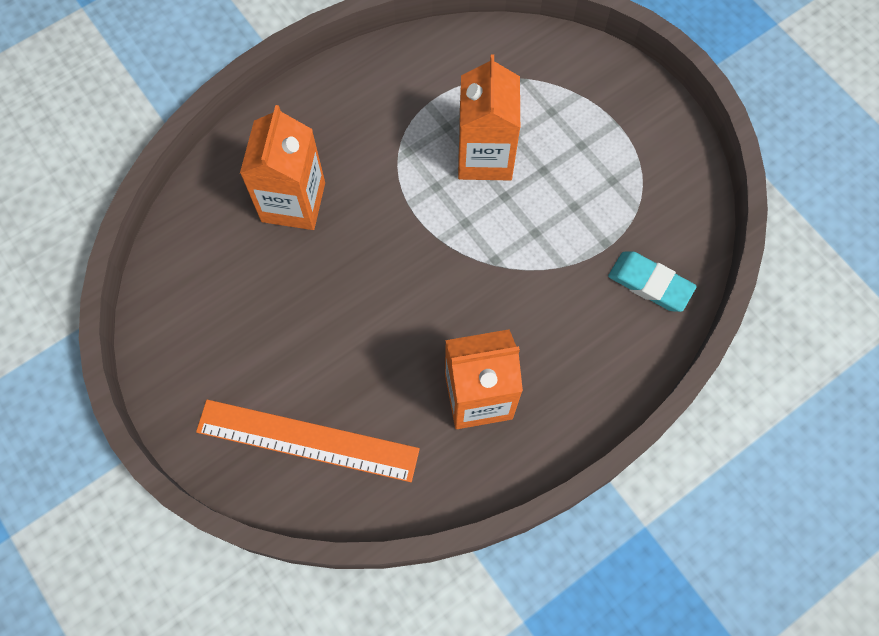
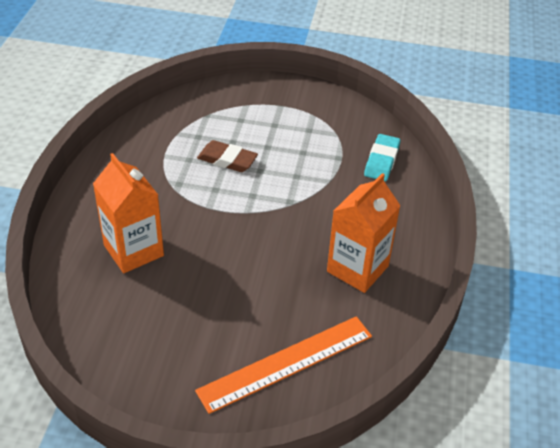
camera: 45 degrees left, 25 degrees down
(485, 156) = (227, 160): orange carton -> brown eraser
(650, 283) = (382, 161): turquoise eraser -> turquoise eraser turned 60 degrees counterclockwise

